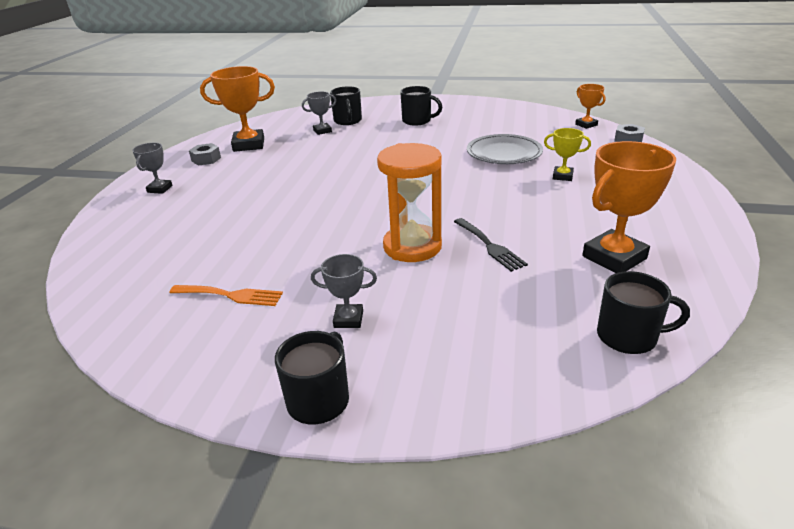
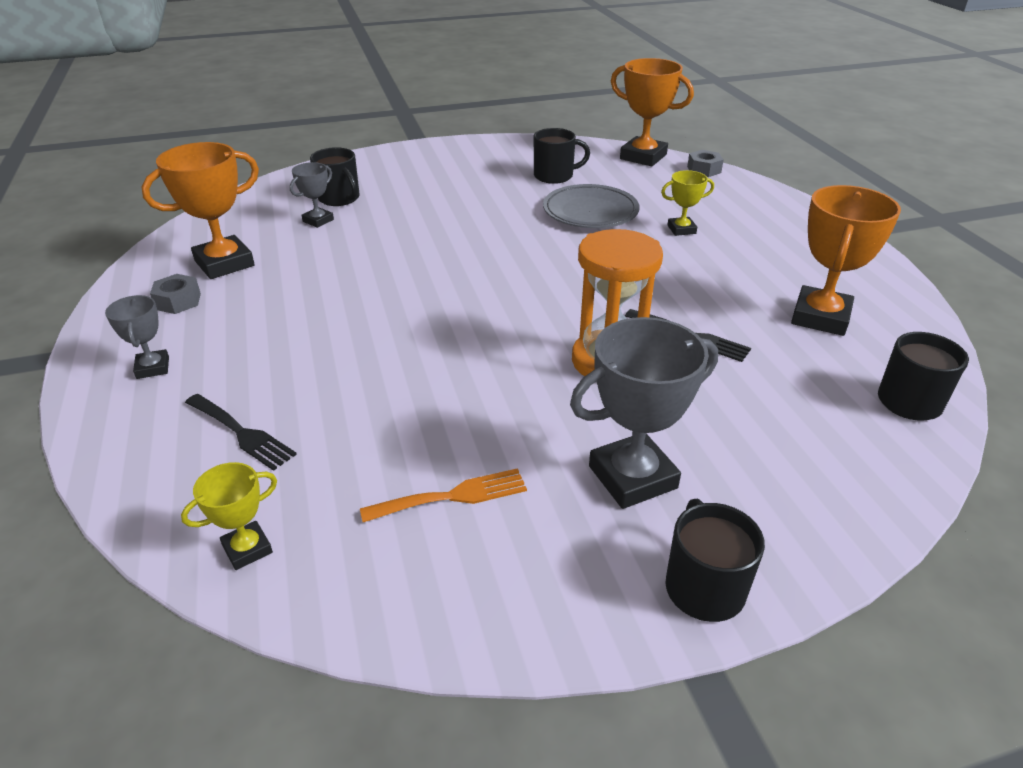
camera: 30 degrees left, 5 degrees up
(105, 288) = (247, 549): none -> yellow trophy
(164, 231) = (242, 433): none -> black fork
(348, 319) = (632, 477): grey trophy -> grey trophy, size x1.88
(417, 121) = (437, 183): black mug -> black mug (554, 176)
(586, 125) = (643, 157): orange trophy -> orange trophy, size x1.88

